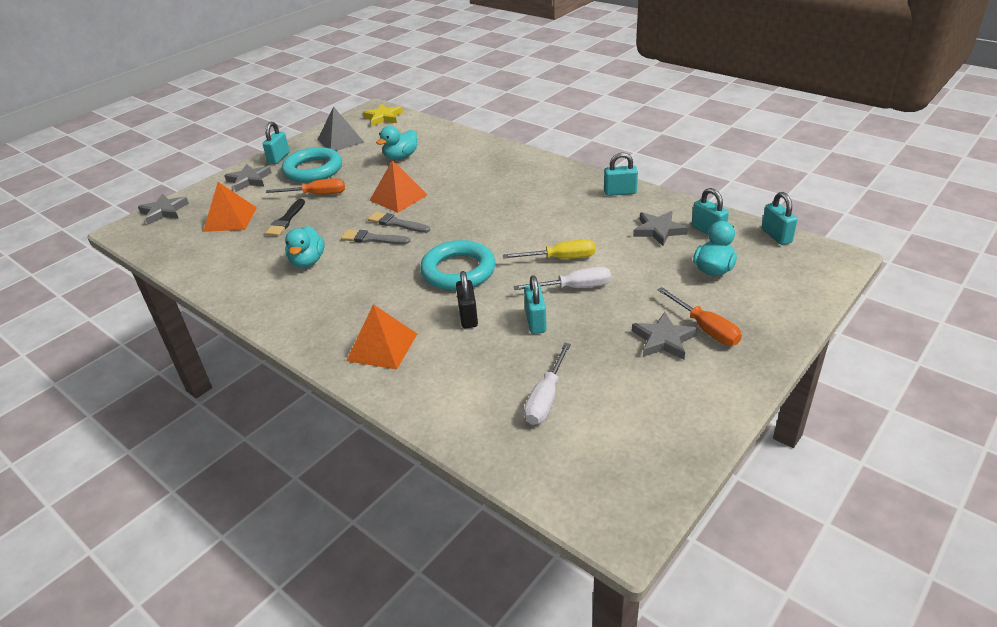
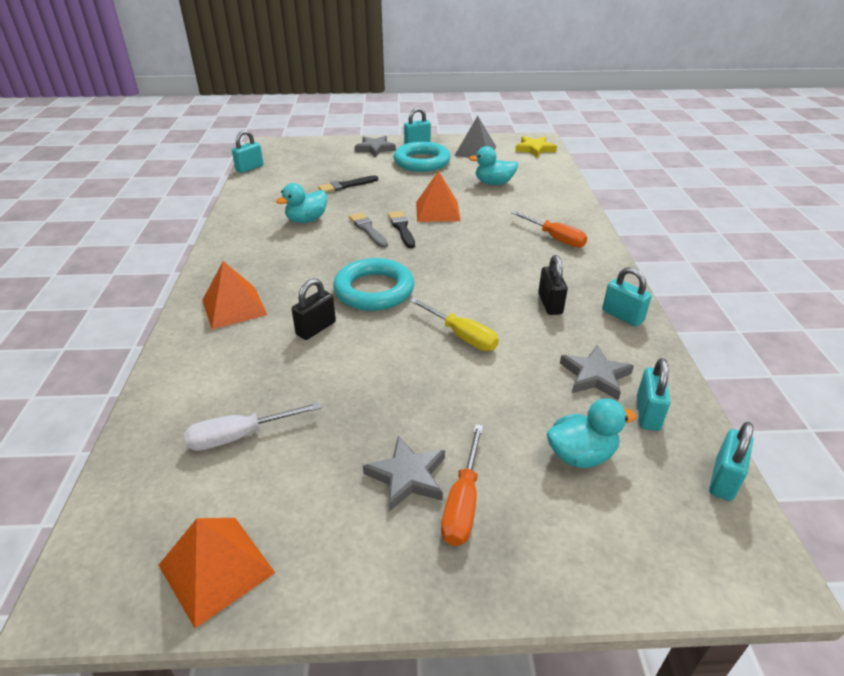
camera: 45 degrees right, 0 degrees up
(164, 211) = (300, 144): grey star -> none
(230, 219) = (321, 167): orange pyramid -> orange pyramid (216, 568)
(317, 194) = (393, 179): orange screwdriver -> orange screwdriver (555, 238)
(396, 223) = (402, 228): grey brush -> black brush
(535, 322) = (347, 371): turquoise padlock -> turquoise padlock (249, 168)
(574, 210) = (550, 304): none -> black padlock
(574, 287) = (426, 368): white screwdriver -> none

